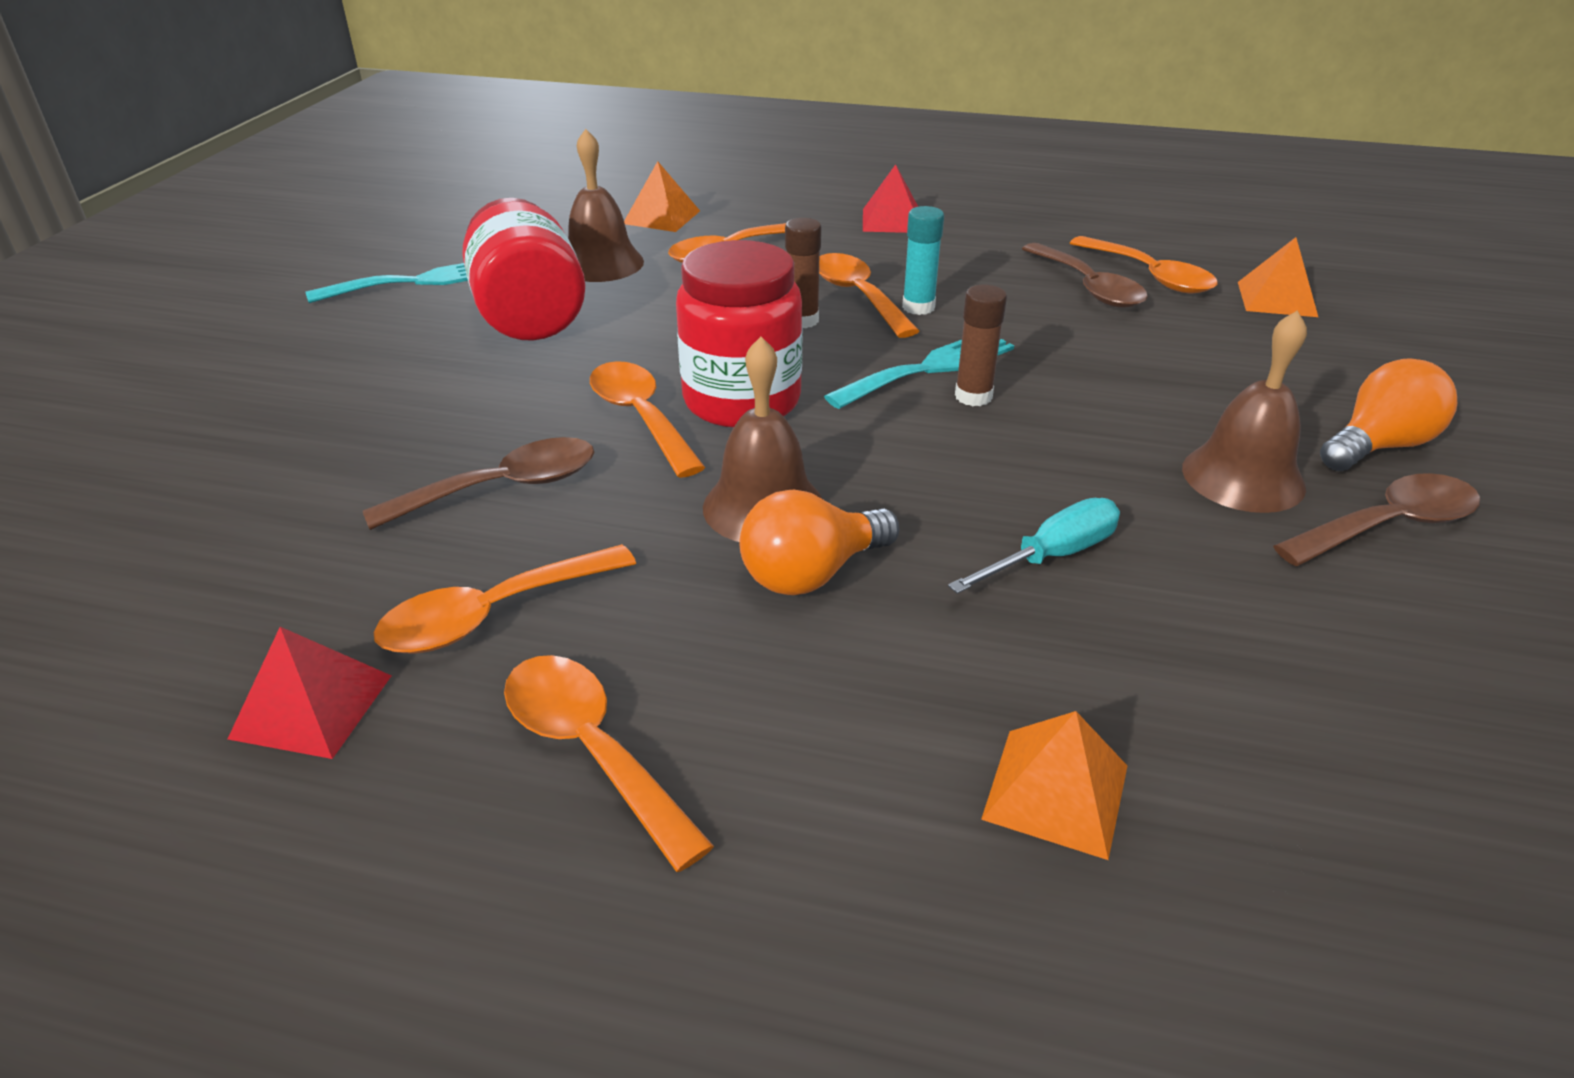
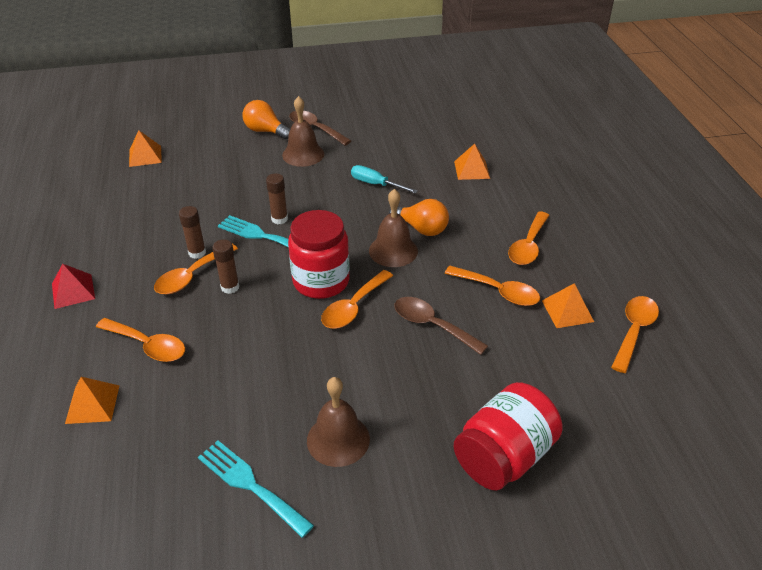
camera: 115 degrees left, 5 degrees up
(312, 706) = (567, 311): red pyramid -> orange pyramid
(529, 315) = (274, 399): red jar -> red jar (504, 456)
(601, 263) = (186, 400): brown bell -> brown bell (338, 439)
(918, 307) = (197, 253): turquoise glue stick -> brown glue stick
(1088, 287) = (151, 206): brown spoon -> none
(1149, 276) = (130, 190): orange spoon -> orange spoon (634, 331)

